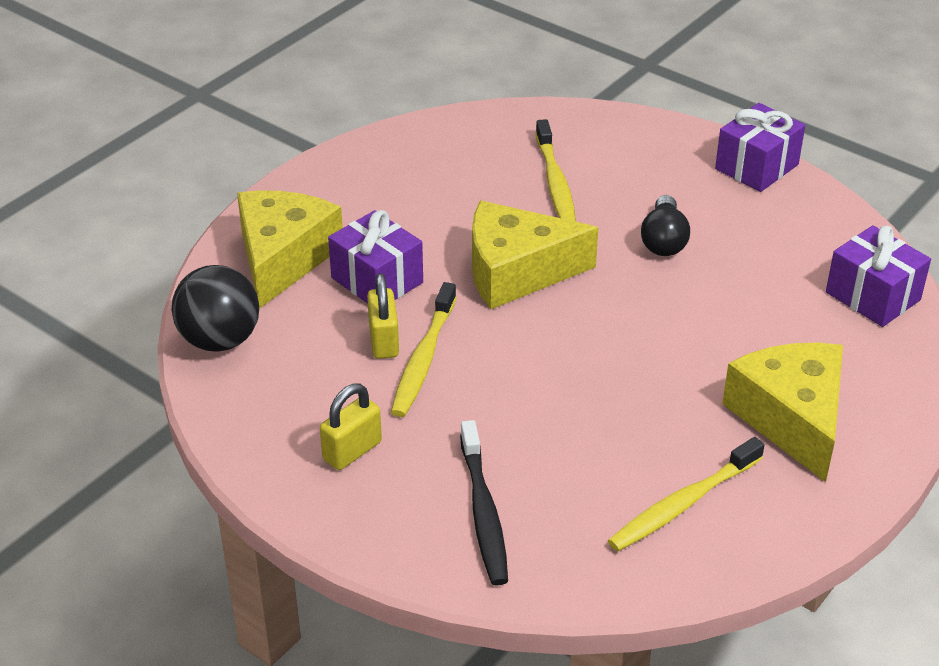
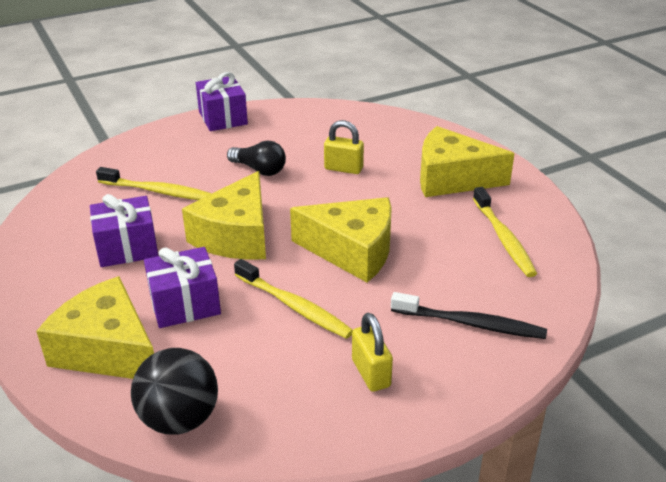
camera: 65 degrees left, 5 degrees down
(384, 341) = (258, 321): yellow padlock -> yellow padlock (343, 168)
(554, 373) = (352, 251): none -> yellow cheese
(873, 296) = (369, 121): purple gift -> purple gift (127, 248)

